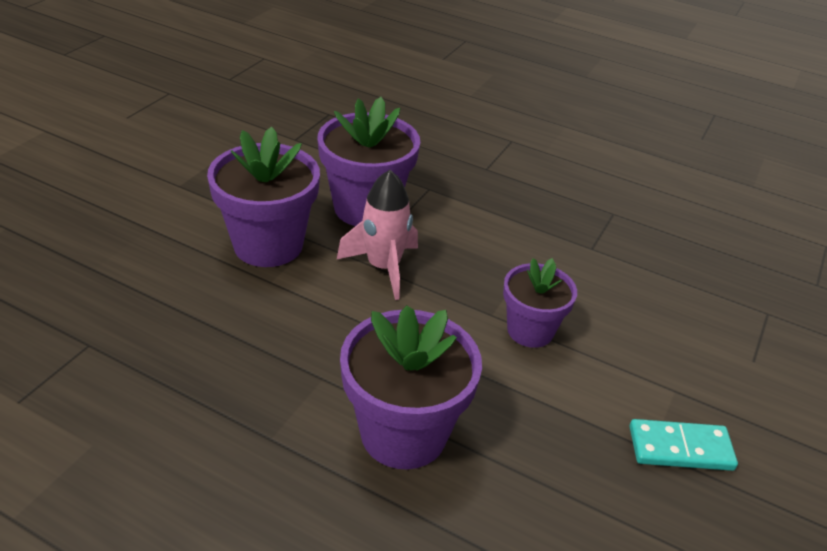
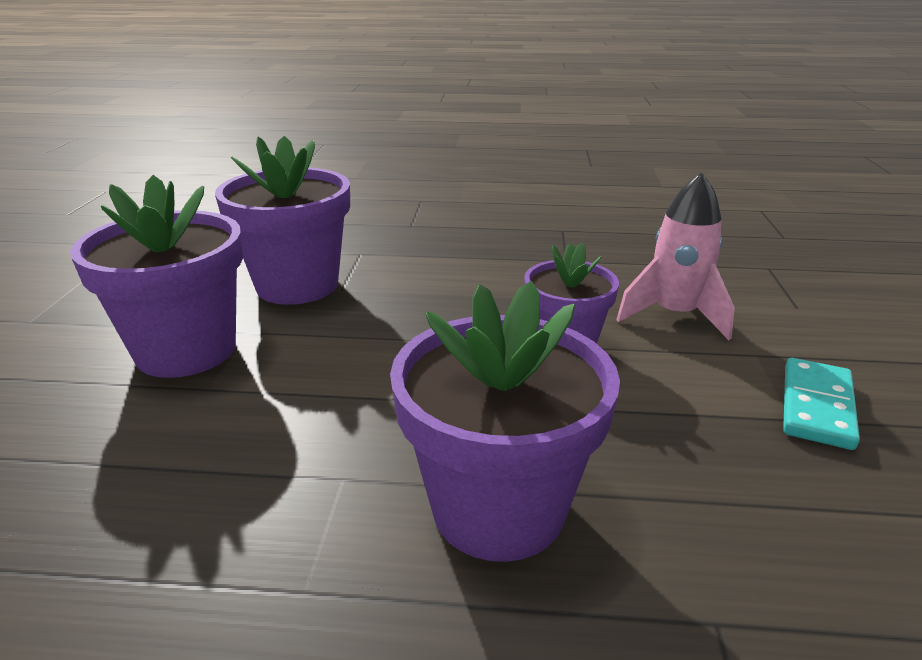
camera: 20 degrees left, 10 degrees down
(383, 267) = (353, 334): pink rocket -> pink rocket (674, 315)
(680, 448) = (816, 406): turquoise domino -> turquoise domino turned 45 degrees counterclockwise

